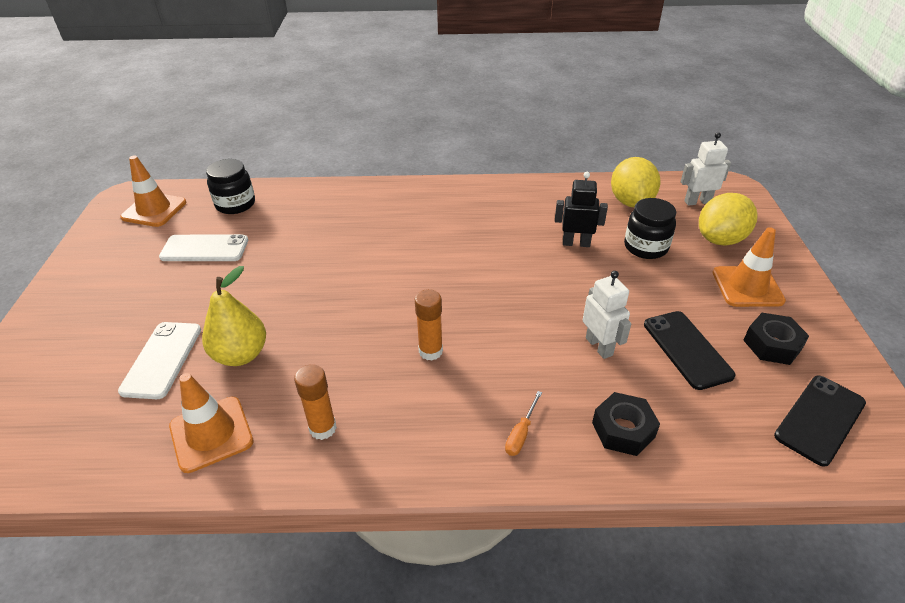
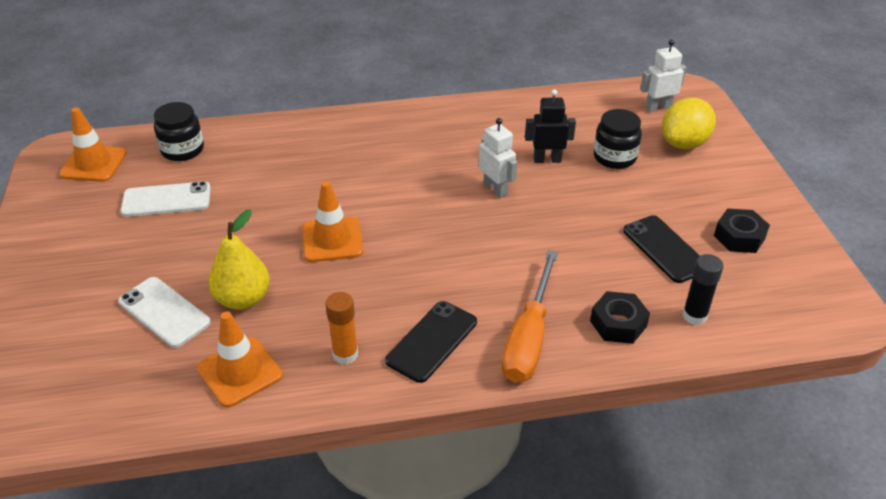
camera: 10 degrees left, 0 degrees up
(162, 359) = (164, 312): white phone -> white phone turned 45 degrees counterclockwise
(430, 351) = (429, 276): orange glue stick -> none
(521, 434) = (528, 337): orange screwdriver -> orange screwdriver, size x2.36
(599, 346) = (585, 255): white robot -> white robot (495, 189)
(631, 202) = (594, 113): yellow lemon -> none
(712, 431) = (694, 316): none -> black glue stick
(747, 287) = (713, 186): orange traffic cone -> orange traffic cone (332, 240)
(820, 419) = (784, 296): black phone -> black phone (432, 341)

